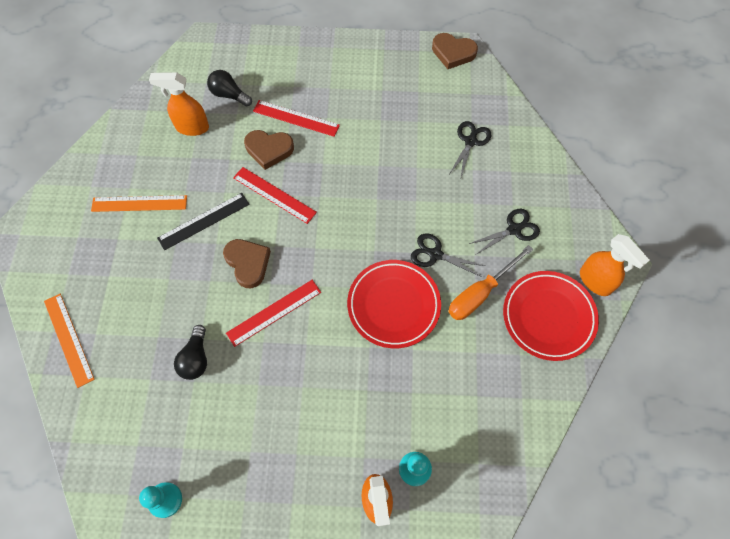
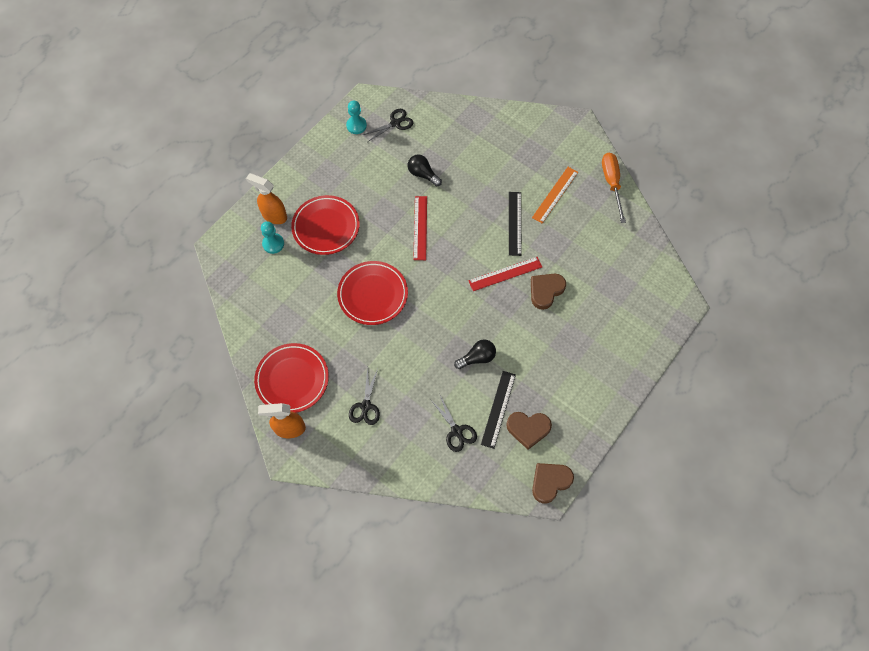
camera: 125 degrees right, 0 degrees up
(68, 339) = (483, 121): orange ruler -> none
(192, 127) = (599, 254): orange spray bottle -> none
(229, 95) = (615, 292): black light bulb -> black light bulb (477, 358)
(248, 263) = (464, 231): brown heart -> brown heart (528, 429)
(296, 118) = (562, 324): red ruler -> none
(347, 421) = (326, 227): none -> red plate
(422, 122) = (498, 409): none -> black ruler
(435, 254) = (387, 342): black scissors -> black scissors (395, 123)
(480, 293) = (340, 350): orange screwdriver -> orange screwdriver (611, 183)

